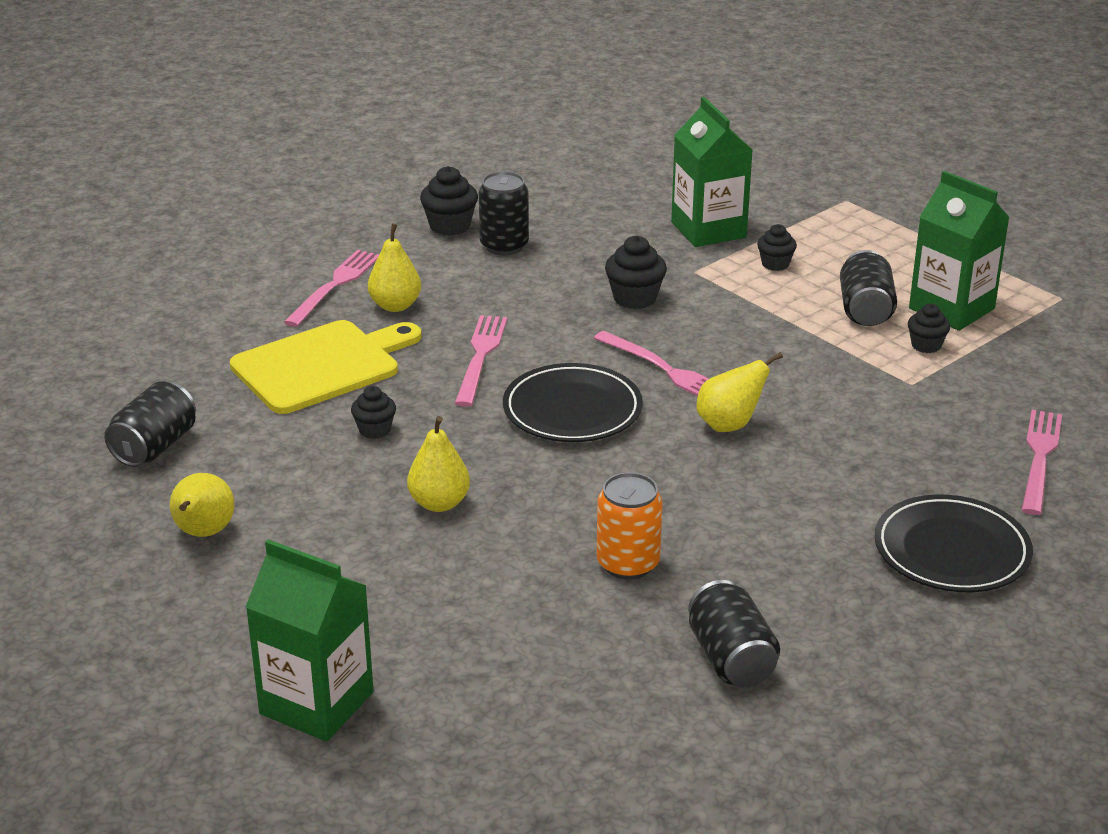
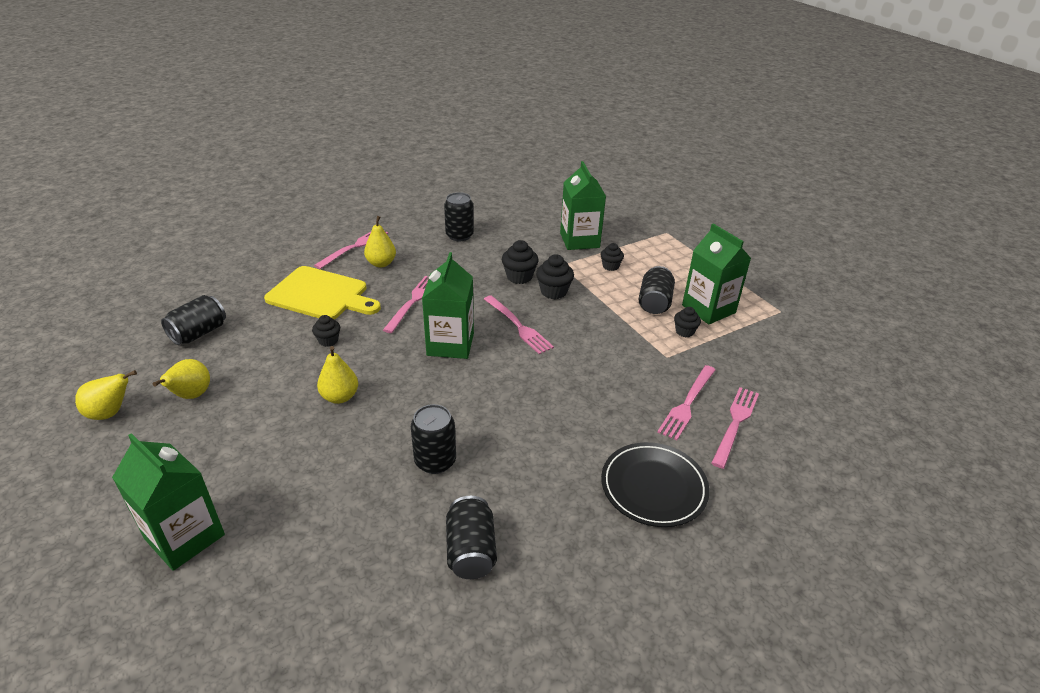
camera: 10 degrees right, 5 degrees up
(322, 366) = (321, 295): yellow cutting board -> yellow cutting board turned 45 degrees clockwise
(450, 226) = (435, 220): black cupcake -> black cupcake (553, 292)
(572, 410) = (450, 344): black plate -> green carton
(628, 563) = (435, 461): orange can -> black can
(729, 425) = (541, 369): yellow pear -> yellow pear (110, 413)
(963, 442) = (687, 404): none -> pink fork

